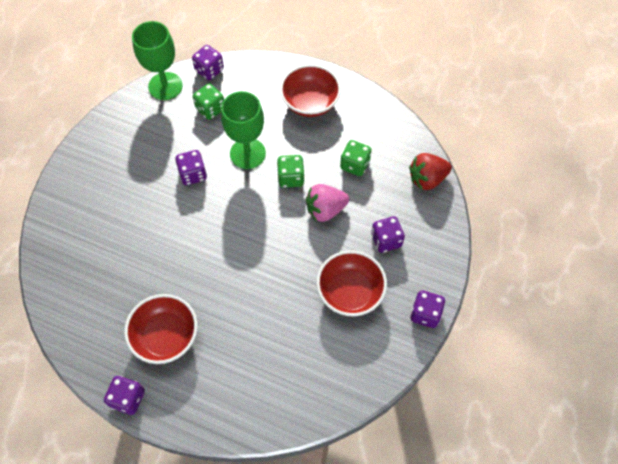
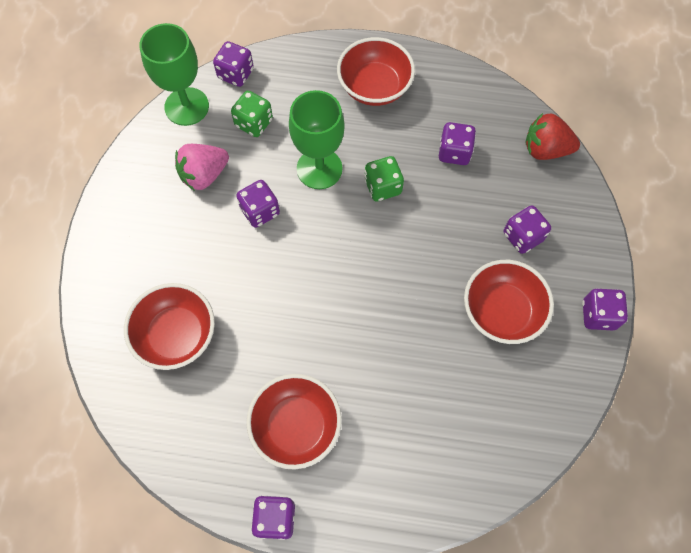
camera: 15 degrees left, 5 degrees up
(102, 248) = (176, 335): none -> red bowl
(325, 210) = (438, 217): pink strawberry -> pink strawberry (204, 175)
(355, 165) = (454, 152): green dice -> purple dice
(427, 179) = (545, 149): red strawberry -> red strawberry turned 45 degrees clockwise

